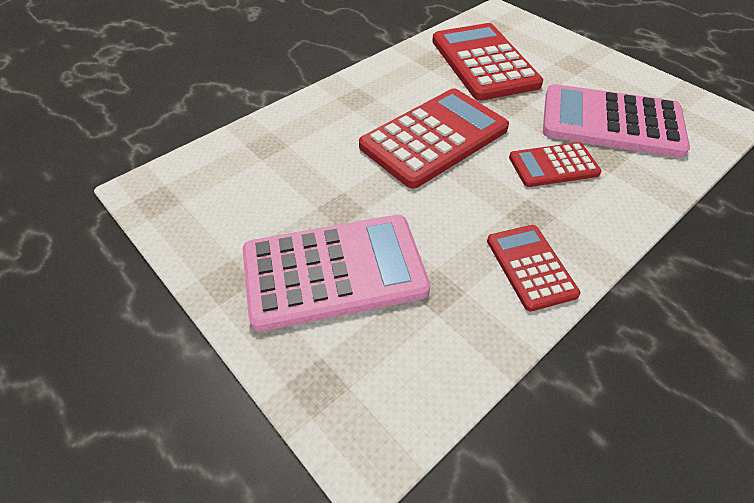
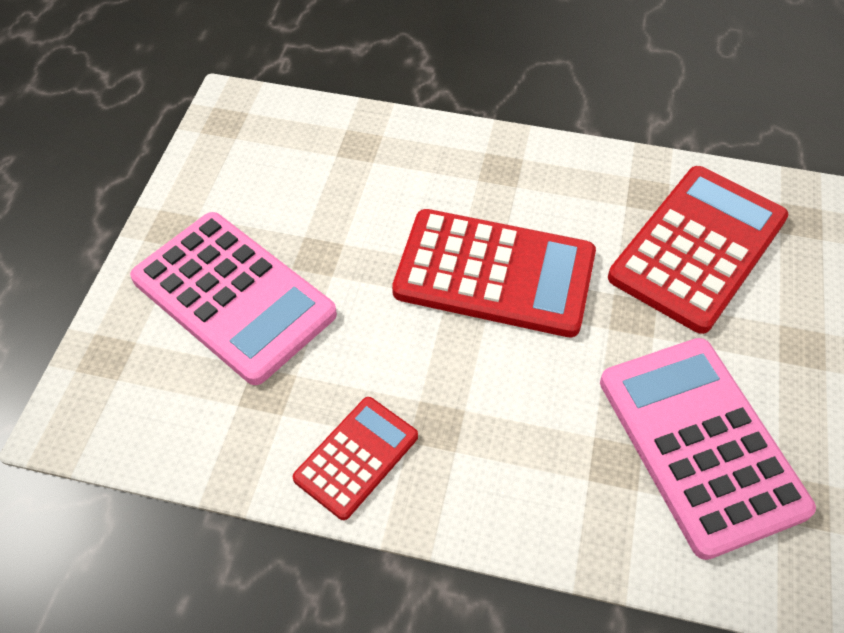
camera: 55 degrees right, 5 degrees up
(553, 165) = (547, 412): red calculator -> none

